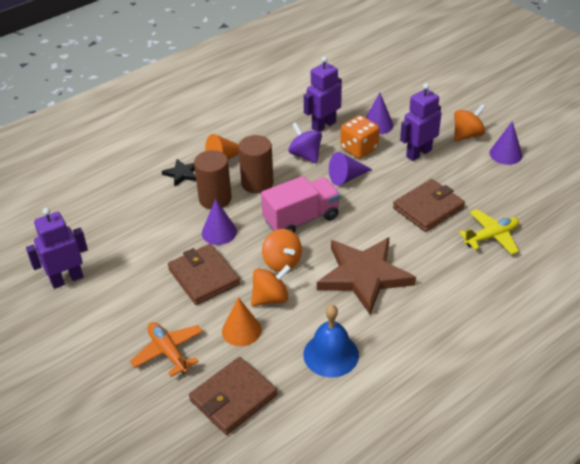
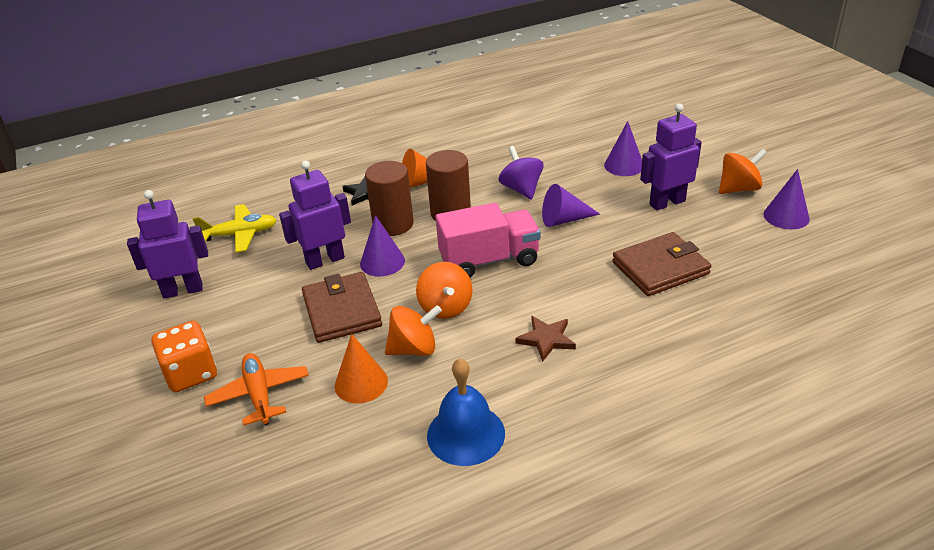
camera: 15 degrees right, 5 degrees down
(233, 398) = (314, 468): brown wallet -> none
(323, 125) = (555, 159): purple robot -> purple robot (325, 260)
(359, 149) = (591, 189): orange dice -> orange dice (191, 373)
(364, 276) = (546, 339): brown star -> brown star, size x0.45
(491, 237) = (739, 315): yellow plane -> yellow plane (240, 234)

